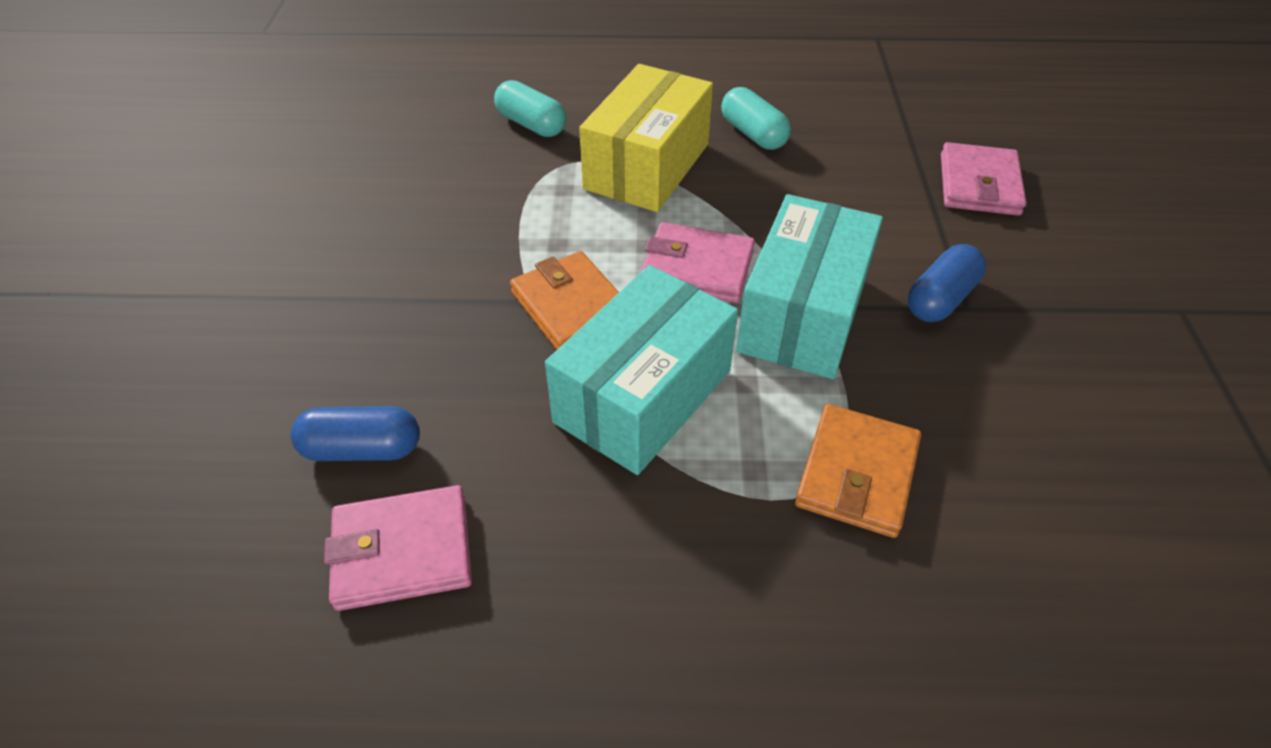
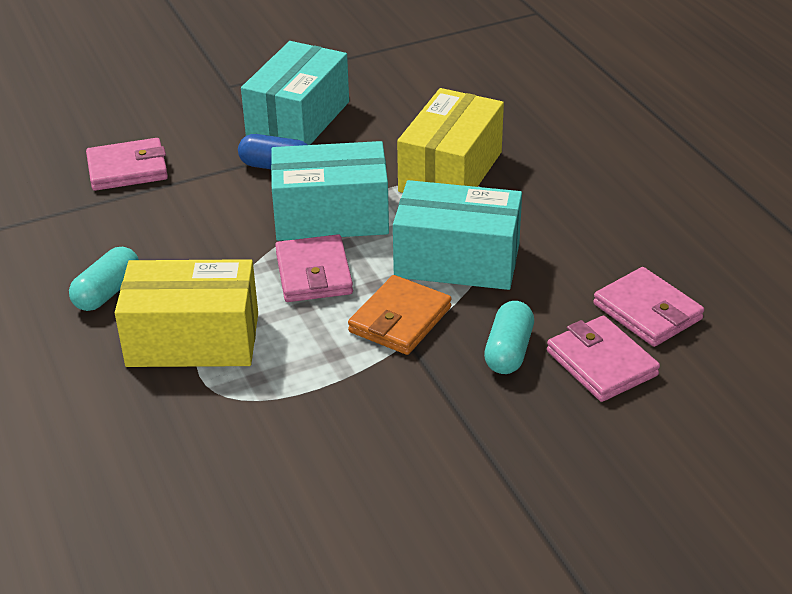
camera: 115 degrees left, 10 degrees down
(362, 449) = (601, 363): blue capsule -> pink wallet
(531, 124) = (160, 442): turquoise capsule -> turquoise capsule (509, 351)
(856, 474) = (450, 171): orange wallet -> yellow box
(1064, 354) = (298, 119): none -> turquoise box

